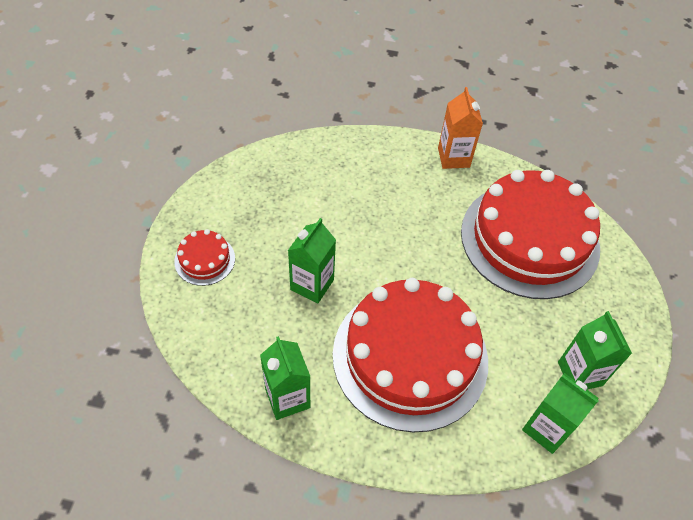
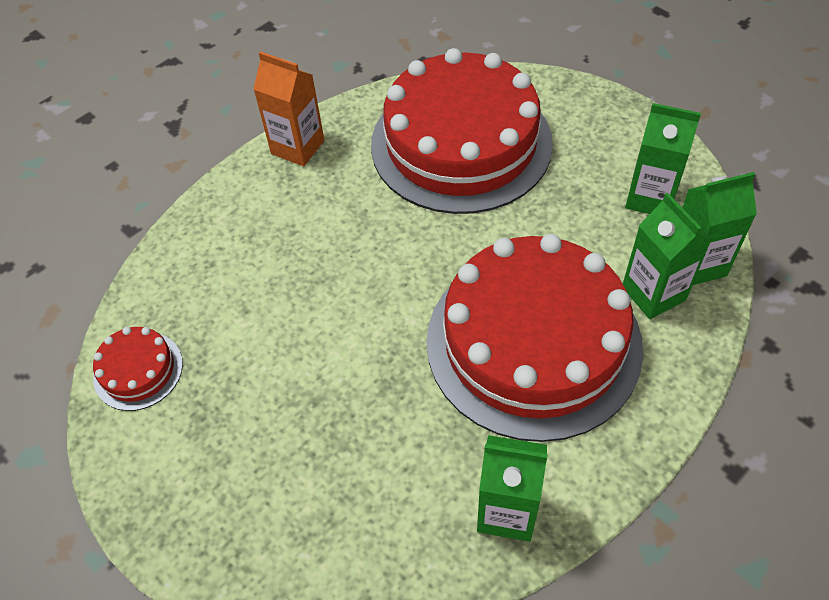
camera: 50 degrees left, 0 degrees up
(205, 260) = (226, 509): red cake -> red cake (138, 370)
(312, 284) = (363, 395): green carton -> green carton (653, 293)

